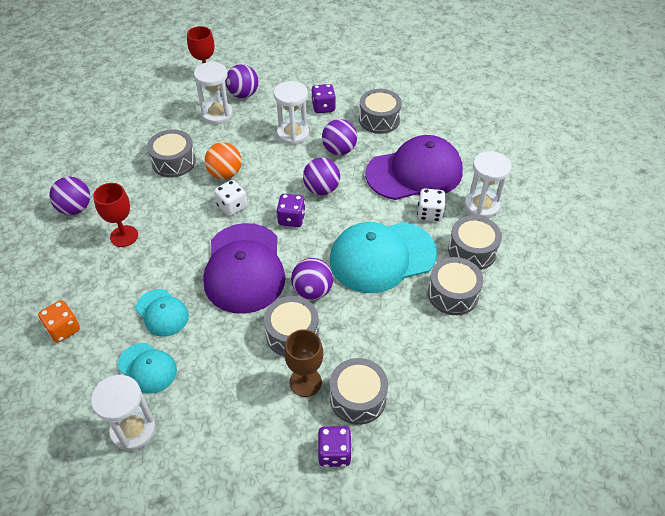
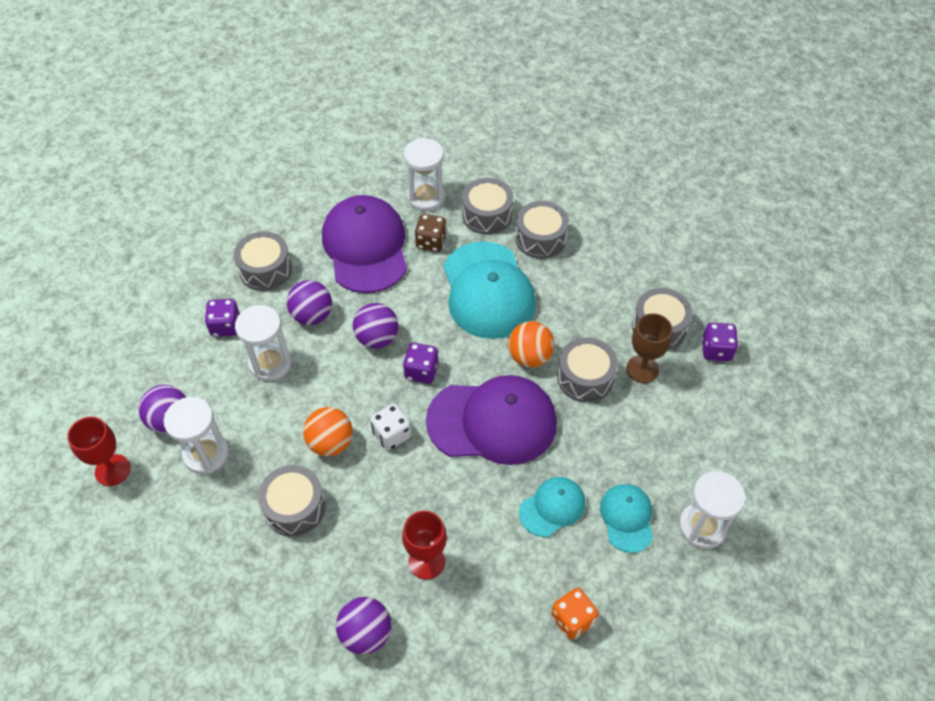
camera: 85 degrees left, 5 degrees up
(147, 368) = (627, 518): turquoise cap -> turquoise cap turned 45 degrees counterclockwise
(312, 291) = (529, 356): purple ball -> orange ball
(429, 214) = (431, 242): white dice -> brown dice

